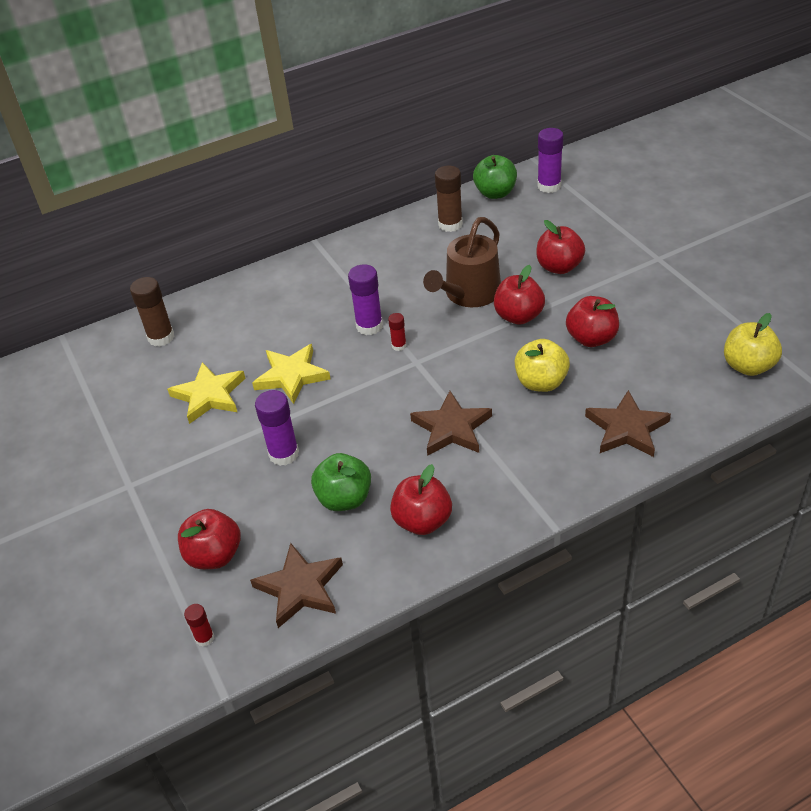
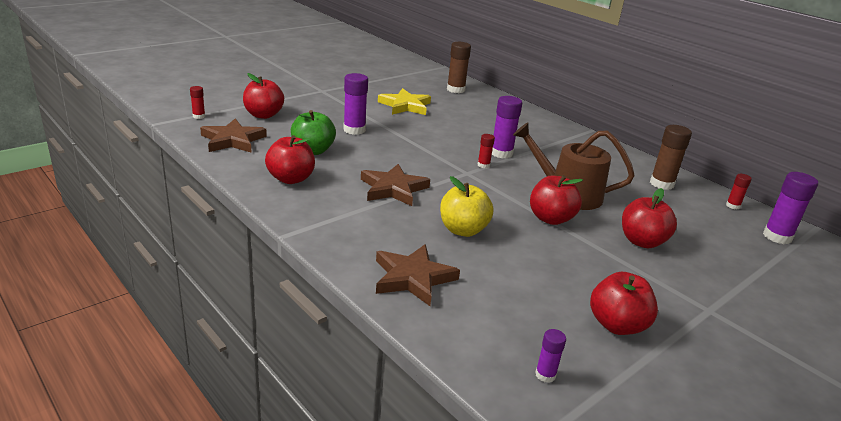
camera: 70 degrees right, 15 degrees down
(291, 376) = (433, 129): yellow star -> none
(495, 193) = (733, 206): green apple -> red glue stick
(591, 338) = (539, 259): red apple -> red apple (617, 325)
(748, 366) = (545, 375): yellow apple -> purple glue stick

